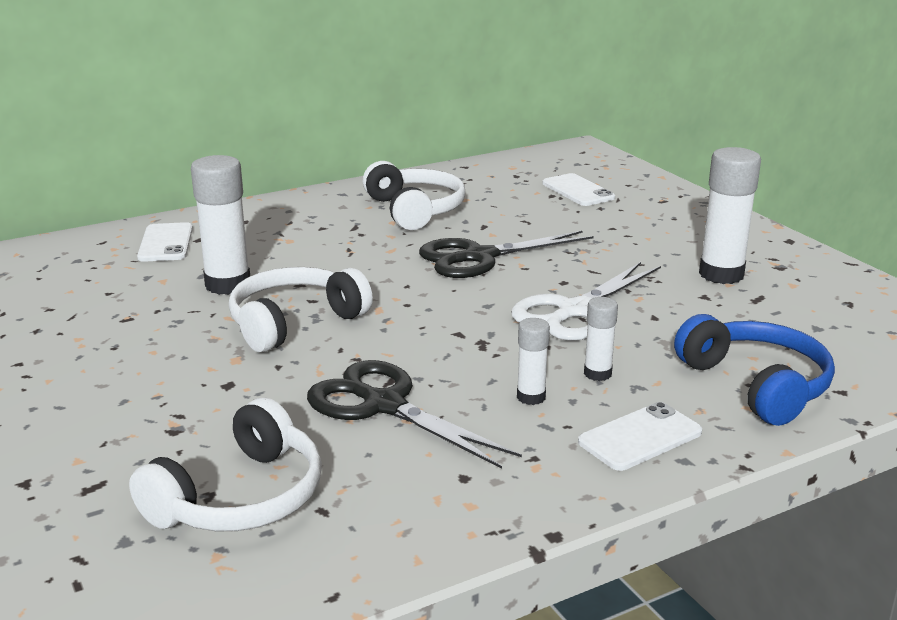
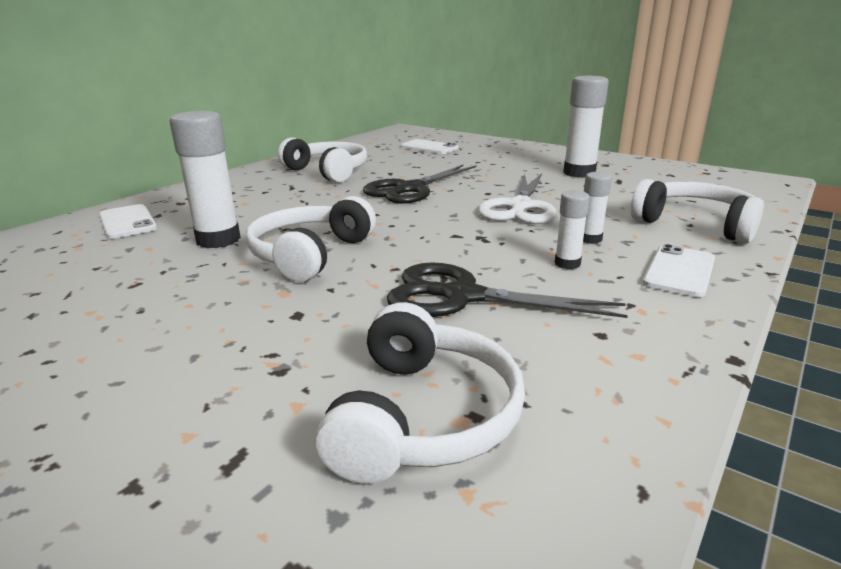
camera: 25 degrees left, 0 degrees up
(756, 385) = (695, 224): blue headphones -> white headphones

